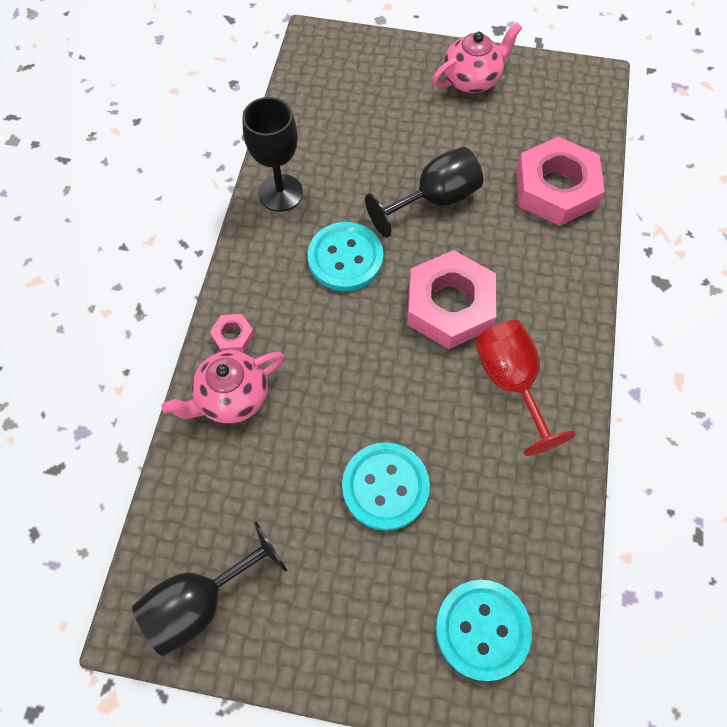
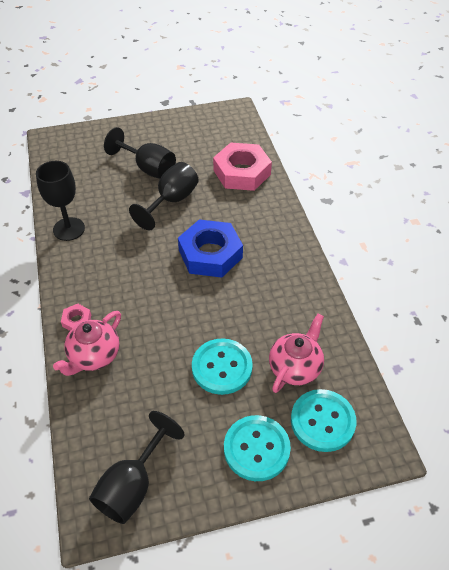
camera: 25 degrees left, 15 degrees down
(345, 258) = (131, 251): turquoise button -> turquoise button (256, 449)
(426, 134) = (148, 168): none -> black goblet
(449, 306) = (210, 254): pink nut -> blue nut
(472, 79) = (162, 131): pink teapot -> pink teapot (295, 367)
(510, 382) = (269, 281): red goblet -> none

